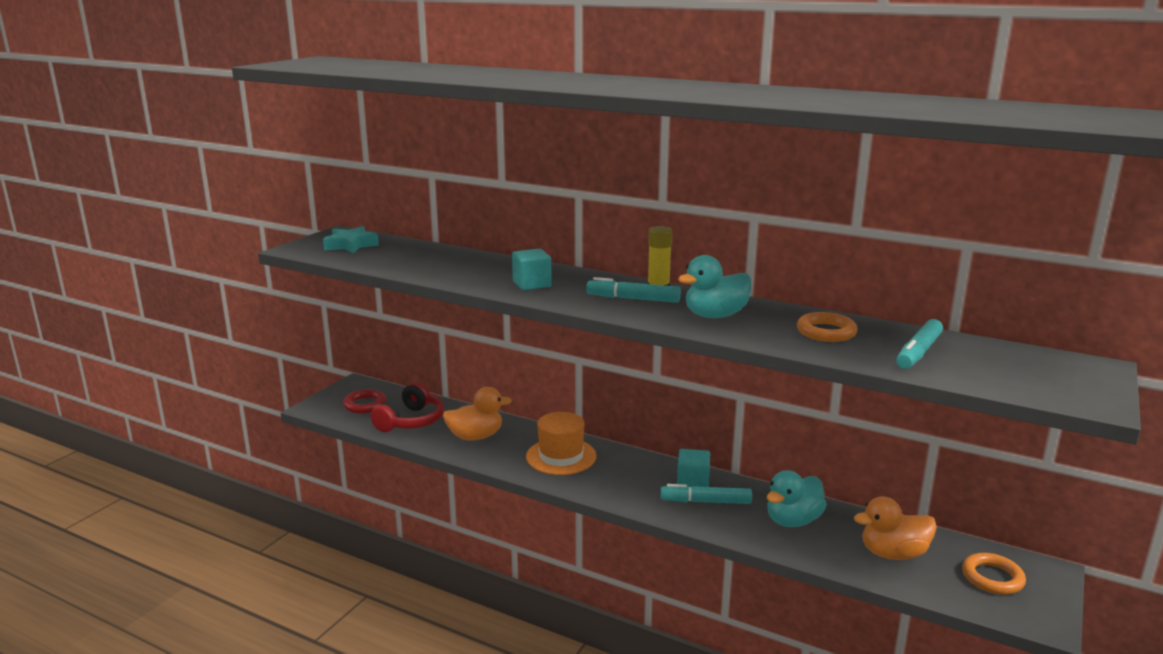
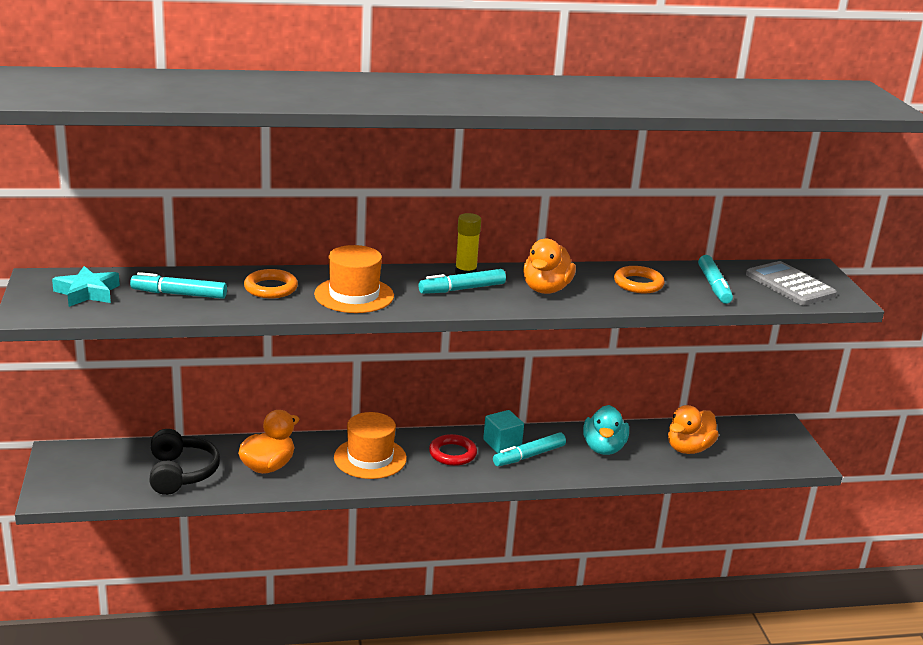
camera: 40 degrees left, 5 degrees up
(365, 405) = (104, 472): red ring -> red ring (452, 453)
(406, 257) = (179, 294): none -> turquoise marker
(411, 421) = (181, 473): red headphones -> black headphones
(532, 284) = (354, 295): turquoise cube -> orange hat
(715, 315) = (546, 289): turquoise duck -> orange duck
(992, 578) = (757, 443): orange ring -> orange ring (271, 288)
(1029, 373) = (790, 285): none -> grey calculator

